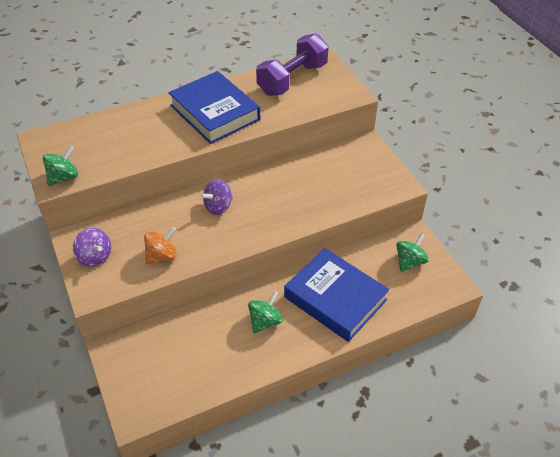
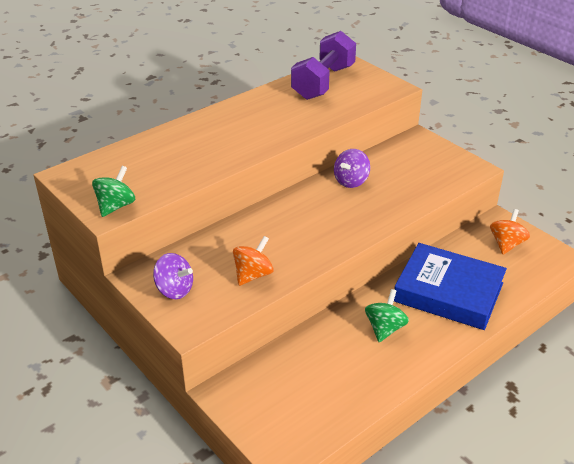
camera: 15 degrees left, 10 degrees down
(214, 112) = (256, 122): blue book -> none
(218, 207) = (291, 218): purple spinning top -> purple spinning top (351, 181)
(409, 261) = (506, 244): green spinning top -> orange spinning top

